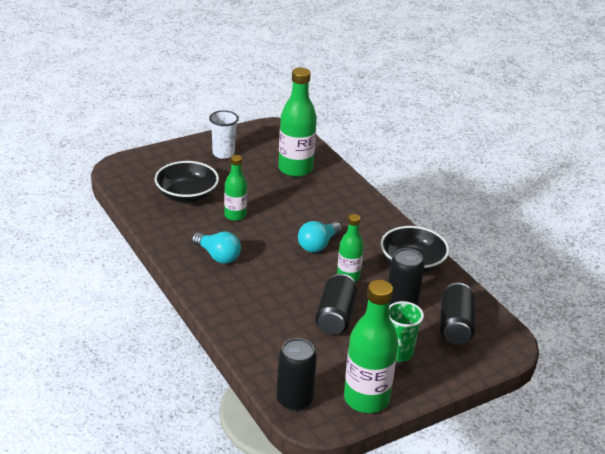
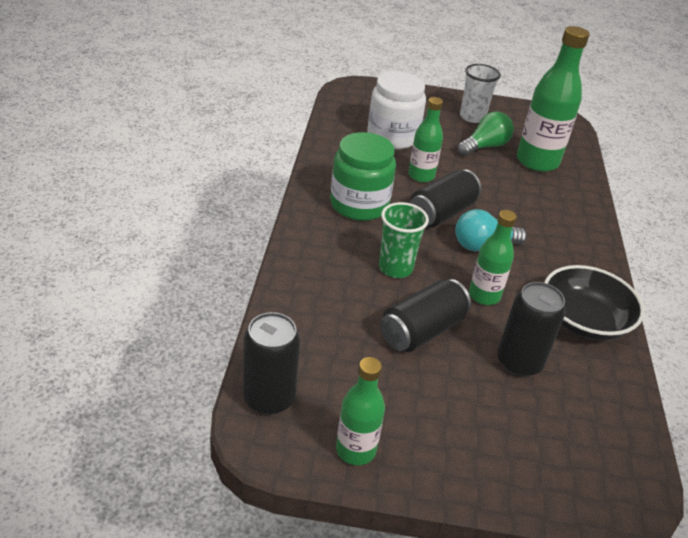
camera: 35 degrees right, 5 degrees up
(187, 195) = (392, 137): black bowl -> white jar
(218, 256) = (359, 205): turquoise light bulb -> green jar
(253, 173) = (485, 146): none -> green light bulb
(366, 399) = (355, 450): green bottle -> green bottle, size x0.59
(399, 353) = (457, 418): green cup -> green cup (395, 268)
(455, 326) = (570, 427): black can -> black can (441, 213)

